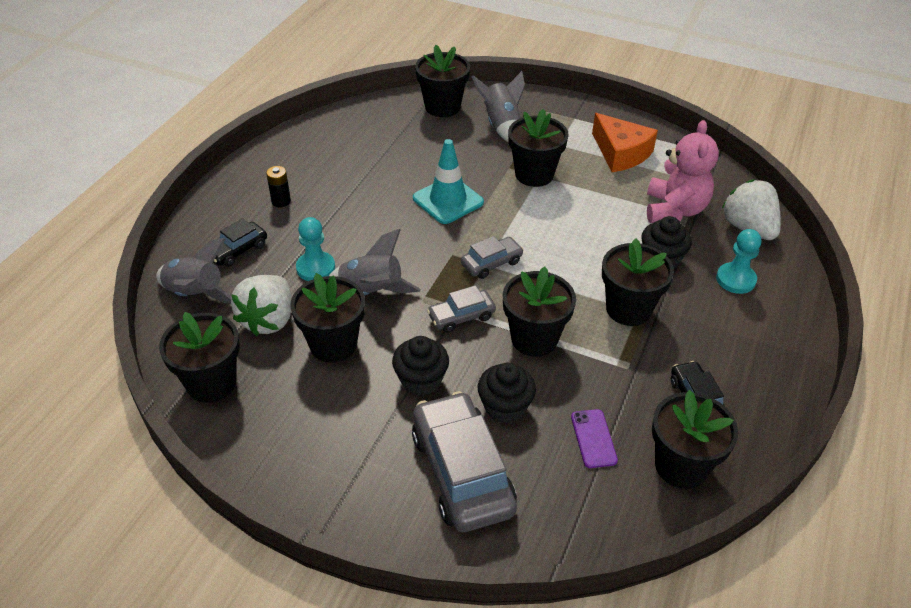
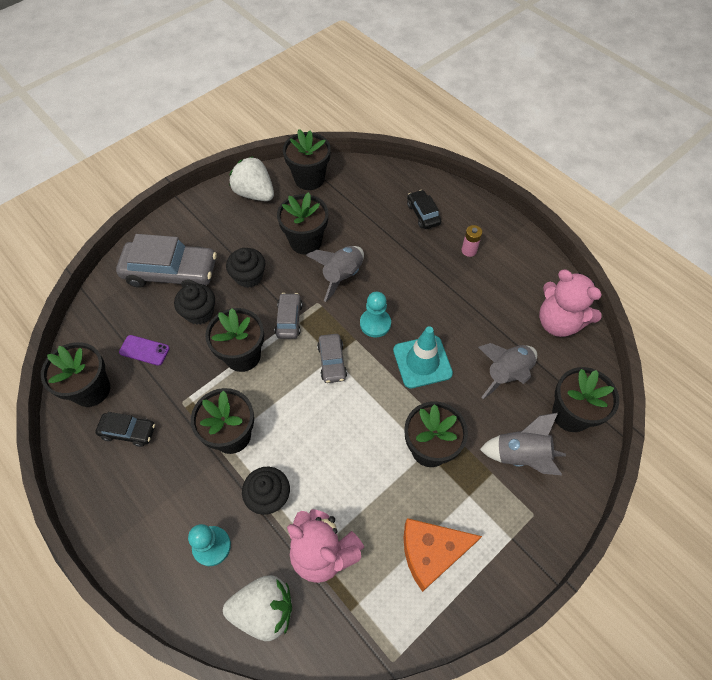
camera: 115 degrees right, 15 degrees up
(196, 295) = (389, 185): grey rocket -> grey rocket (506, 373)
(268, 320) = (346, 215): white strawberry -> white strawberry (254, 193)
(281, 201) = (469, 250): black battery -> pink battery
(315, 268) = (383, 251): turquoise pawn -> turquoise pawn (375, 323)
(346, 127) = (558, 322): none -> pink teddy bear

